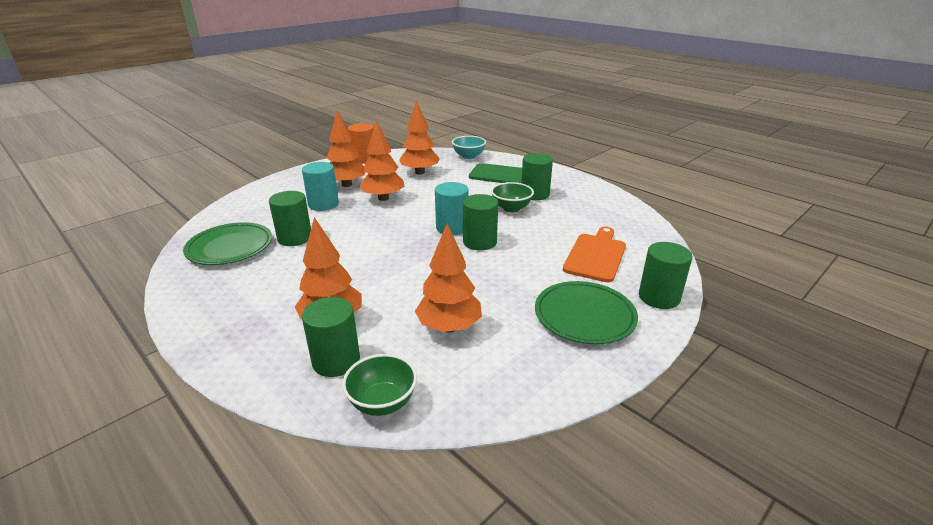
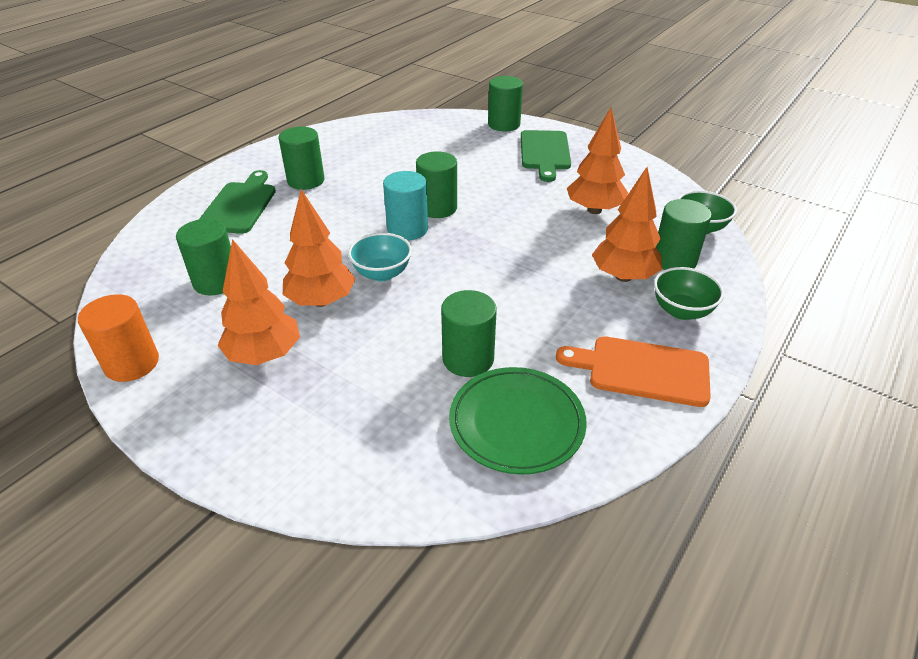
camera: 100 degrees left, 10 degrees up
(323, 204) = (349, 361): turquoise cylinder -> none
(420, 172) = (216, 281): orange tree -> green cylinder
(468, 156) = (151, 241): turquoise bowl -> turquoise bowl (382, 273)
(511, 208) = (348, 194): green bowl -> green bowl (681, 311)
(584, 316) = (544, 152): green plate -> green cutting board
(596, 255) = (446, 147): orange cutting board -> orange cutting board (642, 370)

